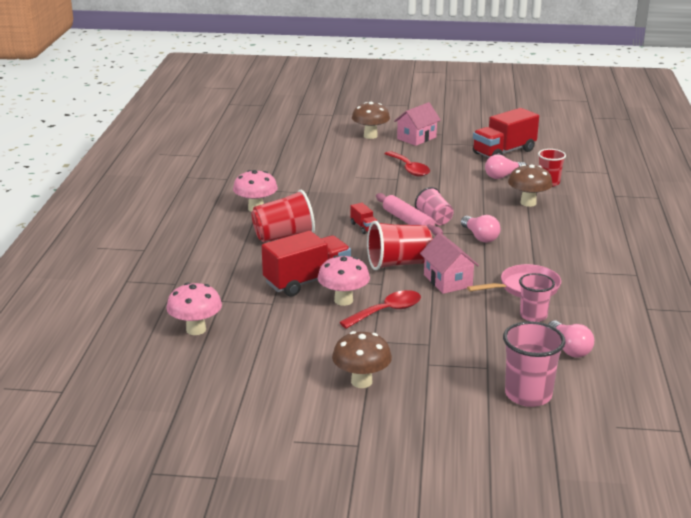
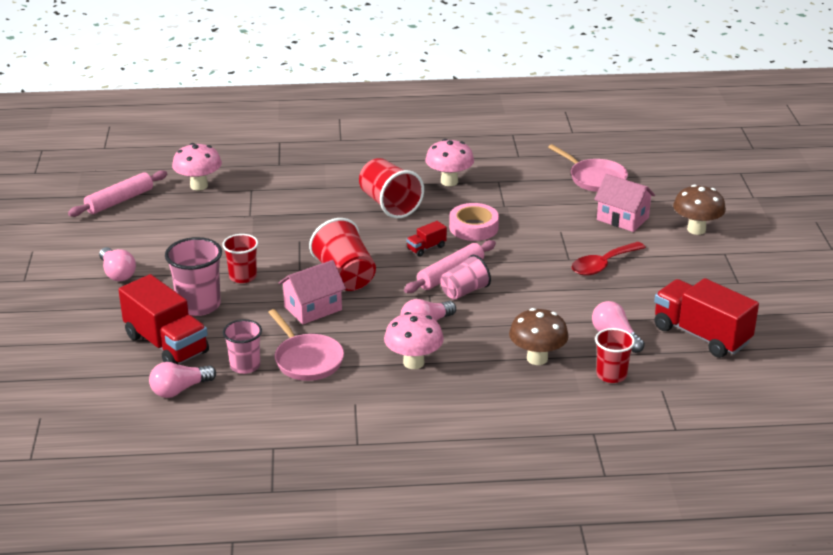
camera: 80 degrees right, 5 degrees up
(204, 380) = (119, 201): none -> pink rolling pin
(281, 157) = (595, 178): none -> pink pan
(307, 281) = (296, 228): red truck -> red truck (166, 344)
(338, 206) = (473, 227): none -> pink tape
(343, 300) = (261, 251): pink mushroom -> pink mushroom (413, 362)
(361, 382) = (117, 273): brown mushroom -> pink light bulb
(387, 311) = (243, 277): red spoon -> red cup
(416, 138) = (710, 263): pink house -> pink house (622, 219)
(528, 395) = (95, 364): pink cup -> pink cup (198, 305)

